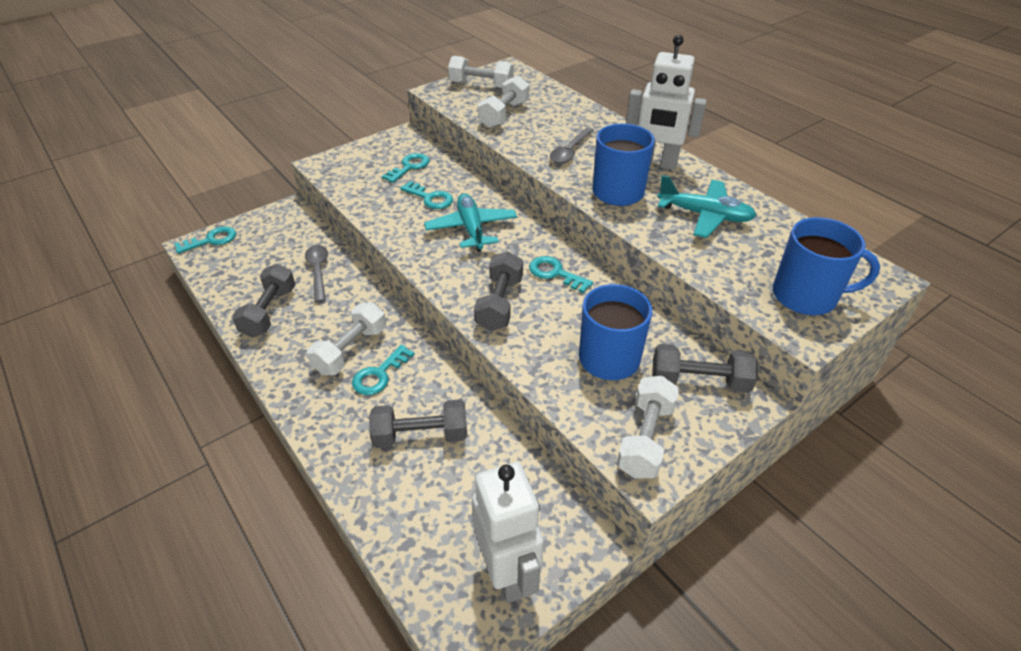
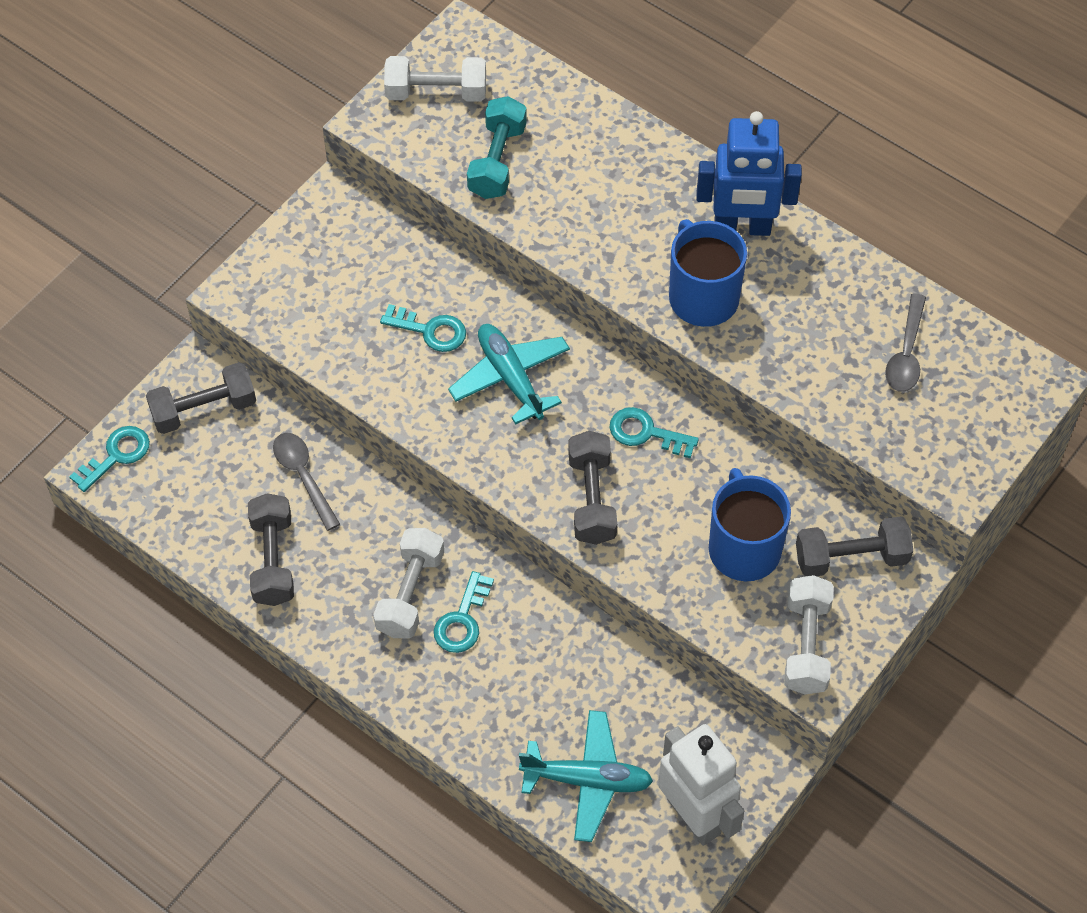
camera: 15 degrees left, 15 degrees up
(409, 167) = (372, 271): turquoise key -> none
(421, 435) = (546, 688): grey dumbbell -> grey dumbbell (204, 409)
(504, 115) = (497, 161): white dumbbell -> turquoise dumbbell
(570, 151) = (618, 226): grey spoon -> grey spoon (906, 353)
(656, 163) = (742, 227): white robot -> blue robot
(705, 215) = (822, 319): turquoise plane -> turquoise plane (587, 780)
(806, 296) = (955, 431): blue mug -> none

